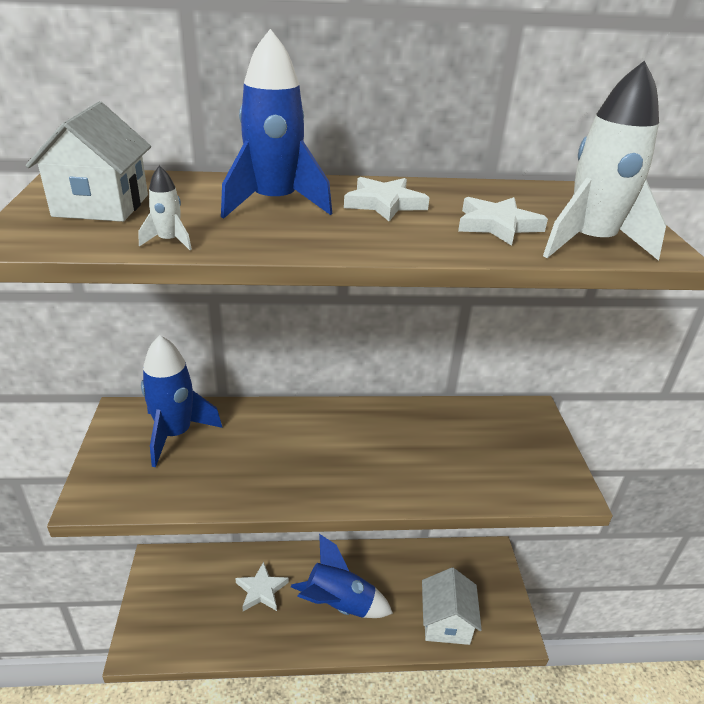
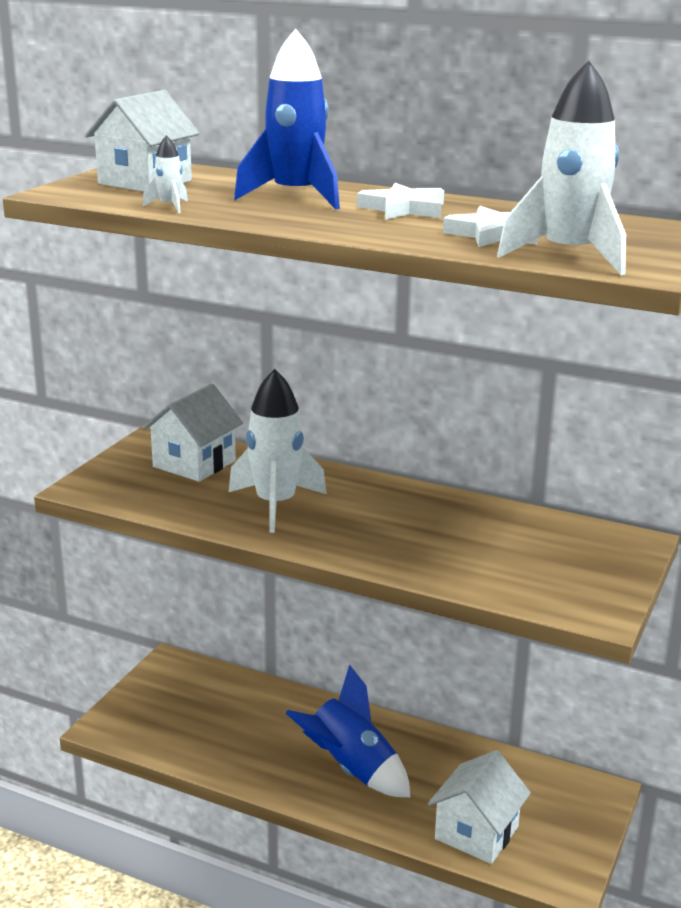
camera: 30 degrees right, 10 degrees down
(175, 434) = (194, 463): blue rocket -> white house
(261, 590) = (268, 725): white star -> none
(274, 460) = (275, 505): none -> white rocket

